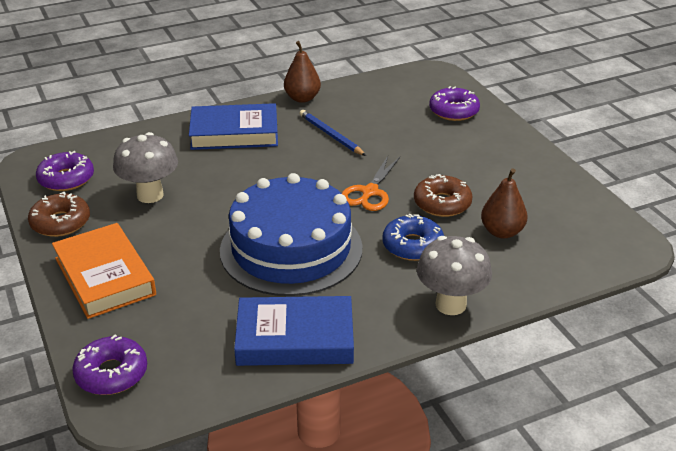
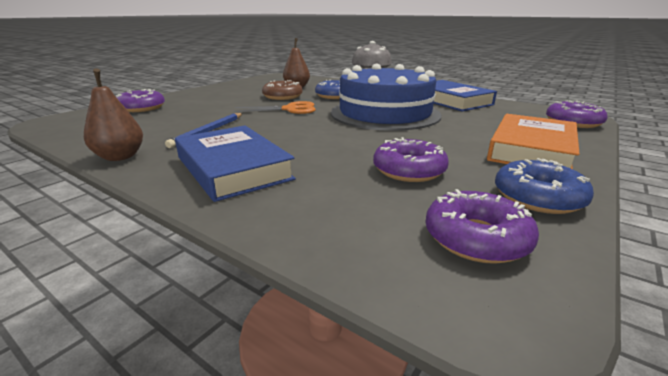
camera: 120 degrees left, 10 degrees down
(60, 222) = (538, 197): brown donut -> blue donut
(150, 195) = (409, 170): grey mushroom -> purple donut

